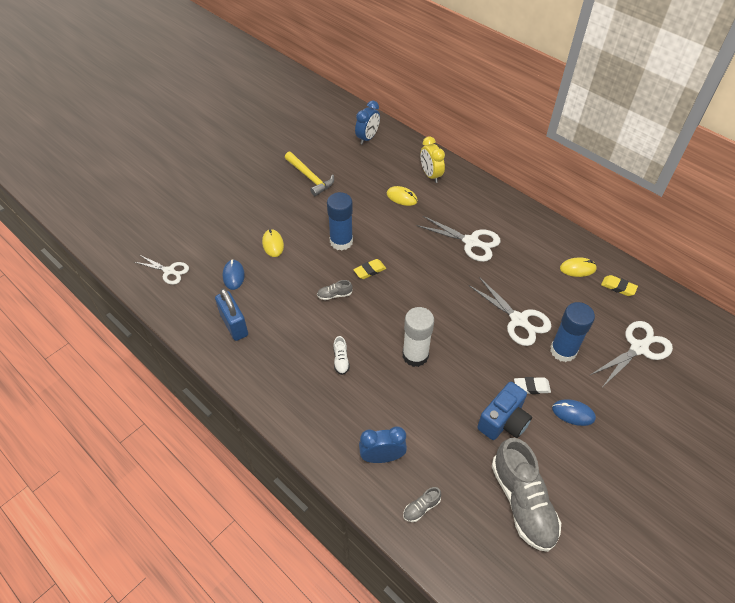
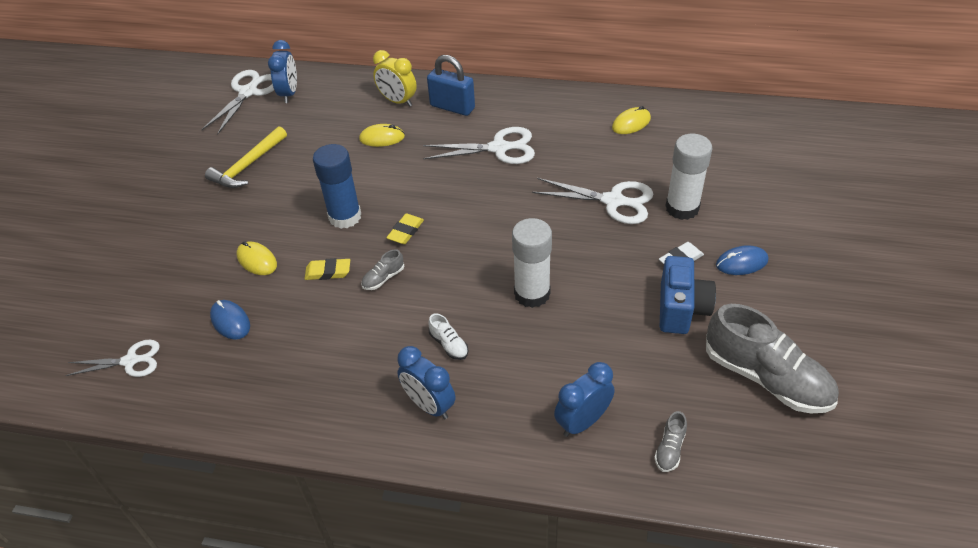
camera: 30 degrees left, 5 degrees down
(234, 325) = (277, 378): blue padlock -> blue padlock (452, 107)
(302, 391) = (429, 405): none -> blue clock
(310, 178) = (248, 166): yellow hammer -> yellow hammer turned 105 degrees clockwise
(563, 351) = (682, 208): blue glue stick -> white glue stick
(618, 287) = (684, 122): yellow eraser -> yellow eraser (328, 272)
(639, 347) = (750, 168): white scissors -> white scissors (249, 92)

